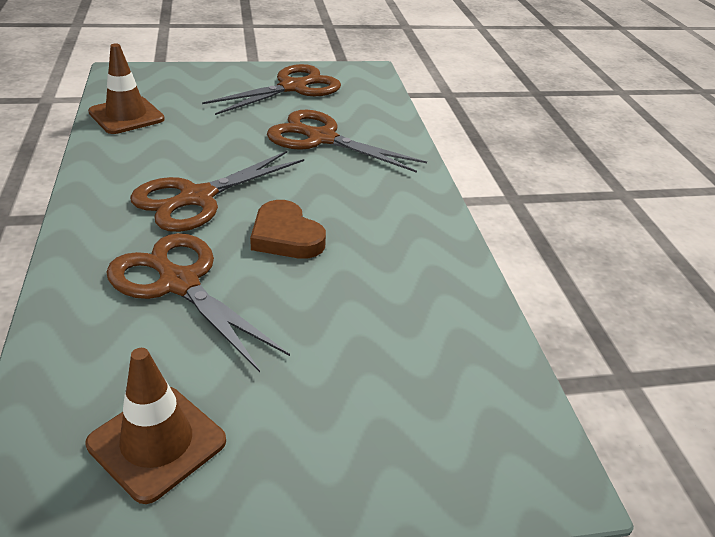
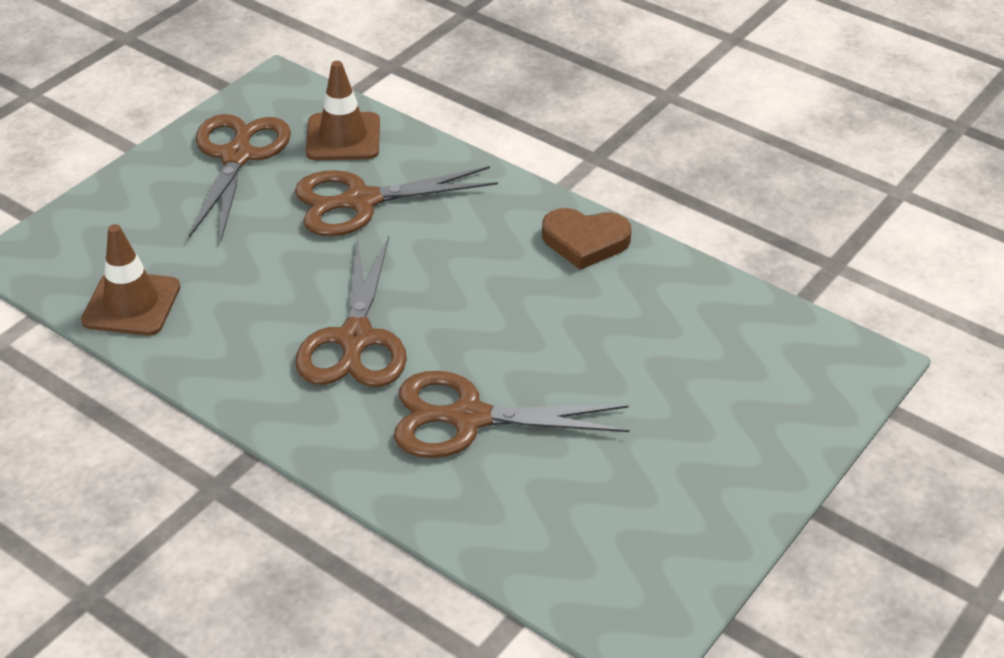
camera: 40 degrees left, 5 degrees up
(157, 442) = (632, 523): brown traffic cone -> brown traffic cone (343, 137)
(286, 236) = (482, 320): brown heart -> brown heart (585, 241)

